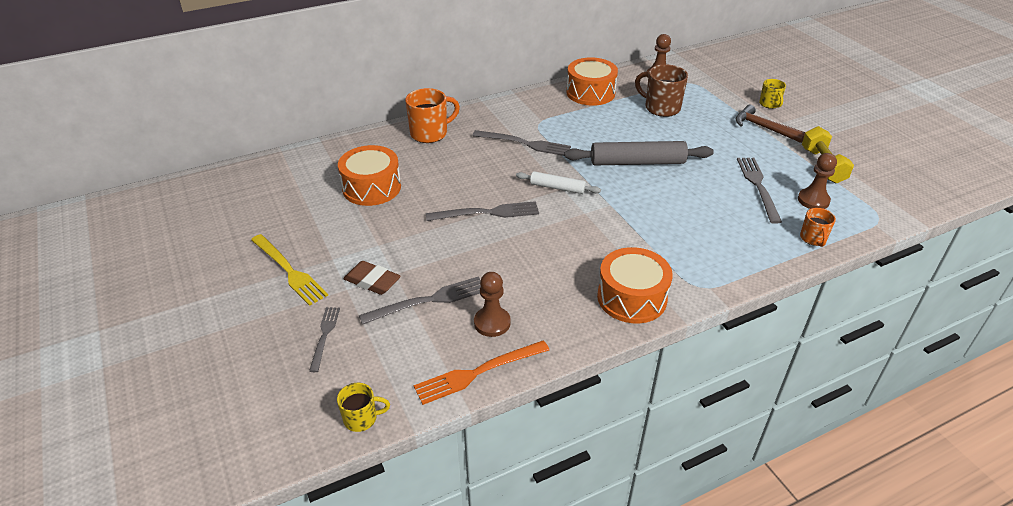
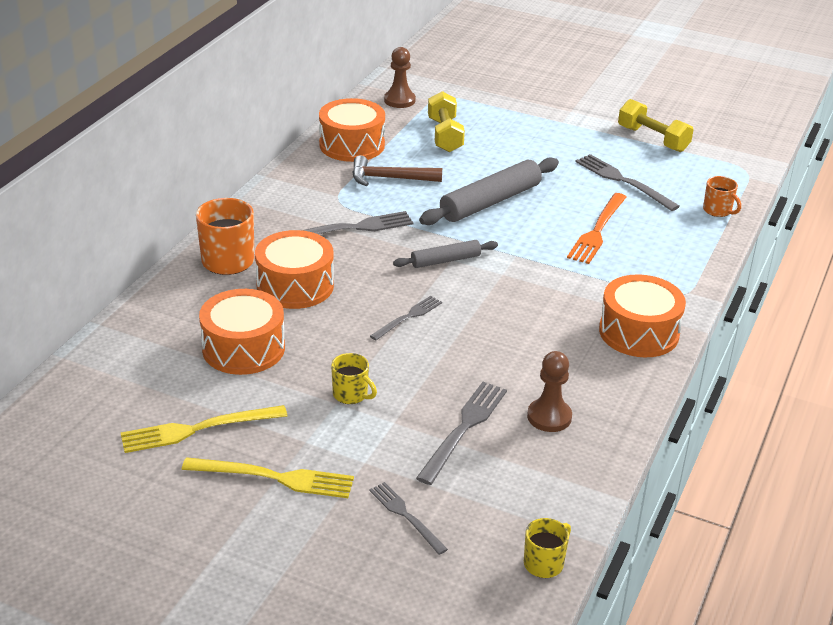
camera: 40 degrees left, 5 degrees down
(289, 222) = (197, 429): none -> yellow fork
(372, 281) = (381, 440): brown eraser -> none
(446, 164) = (295, 286): none -> orange drum
(478, 372) = (593, 465): orange fork -> orange fork (597, 231)
(487, 213) = (408, 317): grey fork -> grey fork, size x0.63
(557, 187) = (445, 260): white rolling pin -> grey rolling pin
(661, 108) = (445, 135): brown mug -> yellow dumbbell
(764, 128) = (563, 120): brown hammer -> brown hammer (390, 178)
(769, 104) = (541, 94): yellow mug -> yellow mug (351, 395)
(813, 200) = (680, 175): brown pawn -> none

